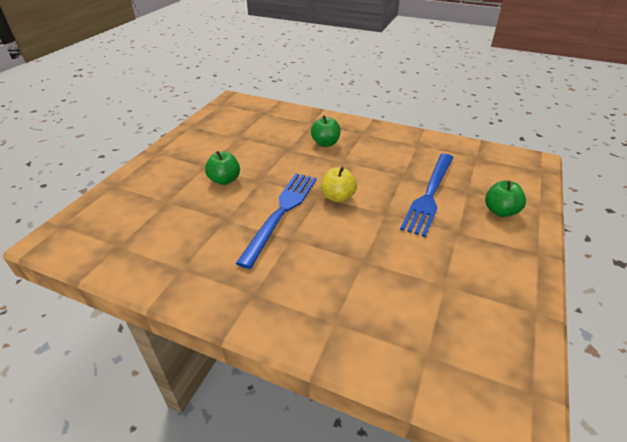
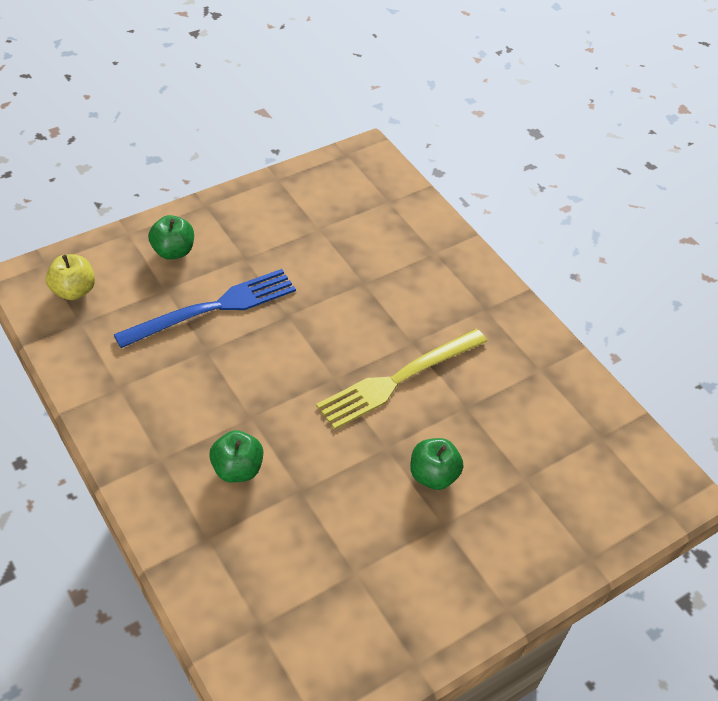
camera: 150 degrees left, 10 degrees up
(281, 213) = (399, 379): blue fork -> yellow fork
(338, 197) = (316, 364): yellow apple -> yellow apple (74, 290)

